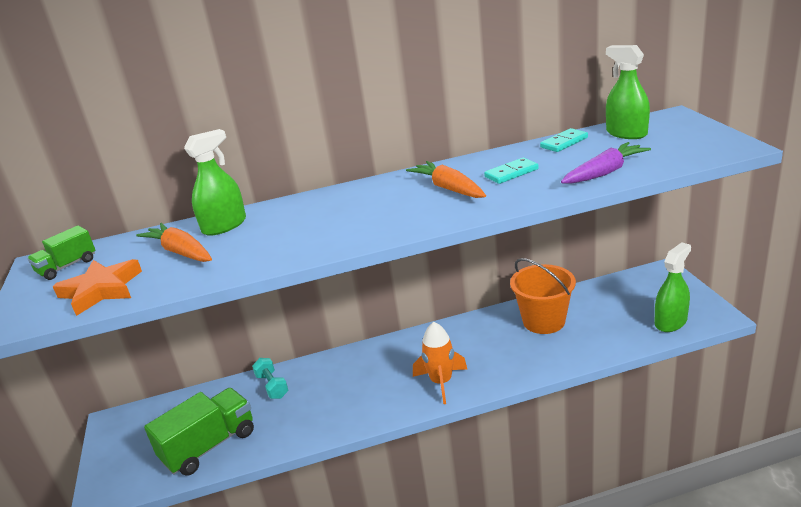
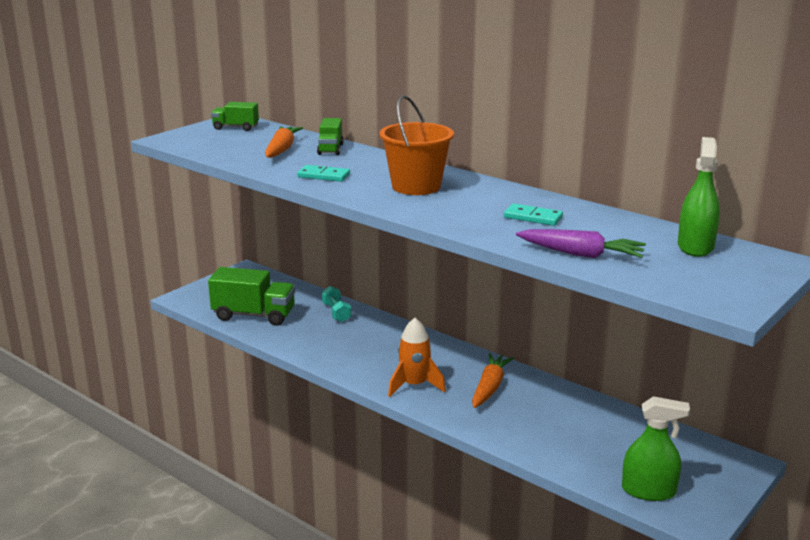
camera: 50 degrees right, 5 degrees down
(101, 290) = (216, 146): orange star -> none
(224, 226) = (330, 149): green spray bottle -> green truck
(272, 386) = (336, 313): turquoise dumbbell -> turquoise dumbbell turned 45 degrees counterclockwise
(449, 188) = (473, 202): orange carrot -> orange carrot (489, 387)
(543, 321) = (560, 411): orange bucket -> orange bucket (416, 186)
(564, 142) = (632, 224): turquoise domino -> turquoise domino (323, 176)

